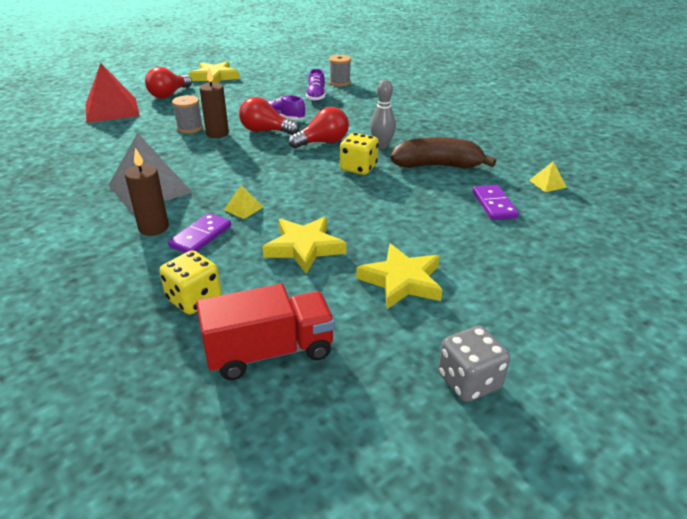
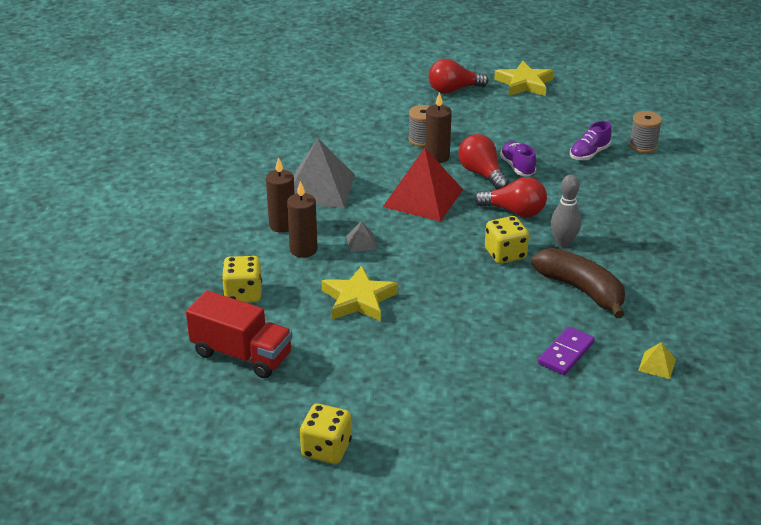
camera: 45 degrees right, 0 degrees up
(112, 110) = (385, 88): red pyramid -> red pyramid (423, 198)
(201, 236) = (303, 250): purple domino -> brown candle
(243, 208) = (361, 242): yellow pyramid -> grey pyramid
(402, 281) = (387, 364): yellow star -> none
(469, 381) = (326, 449): grey dice -> yellow dice

